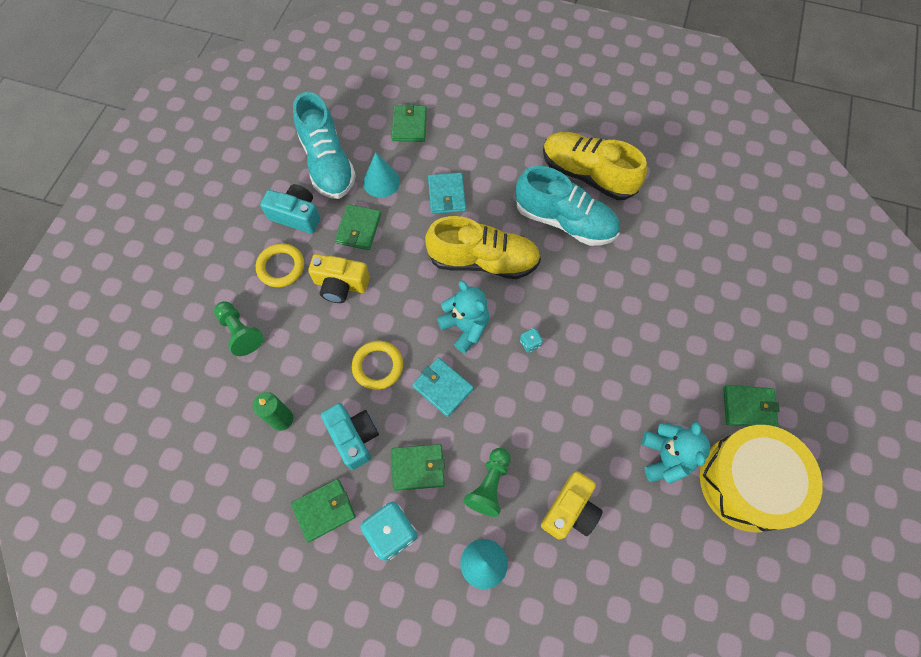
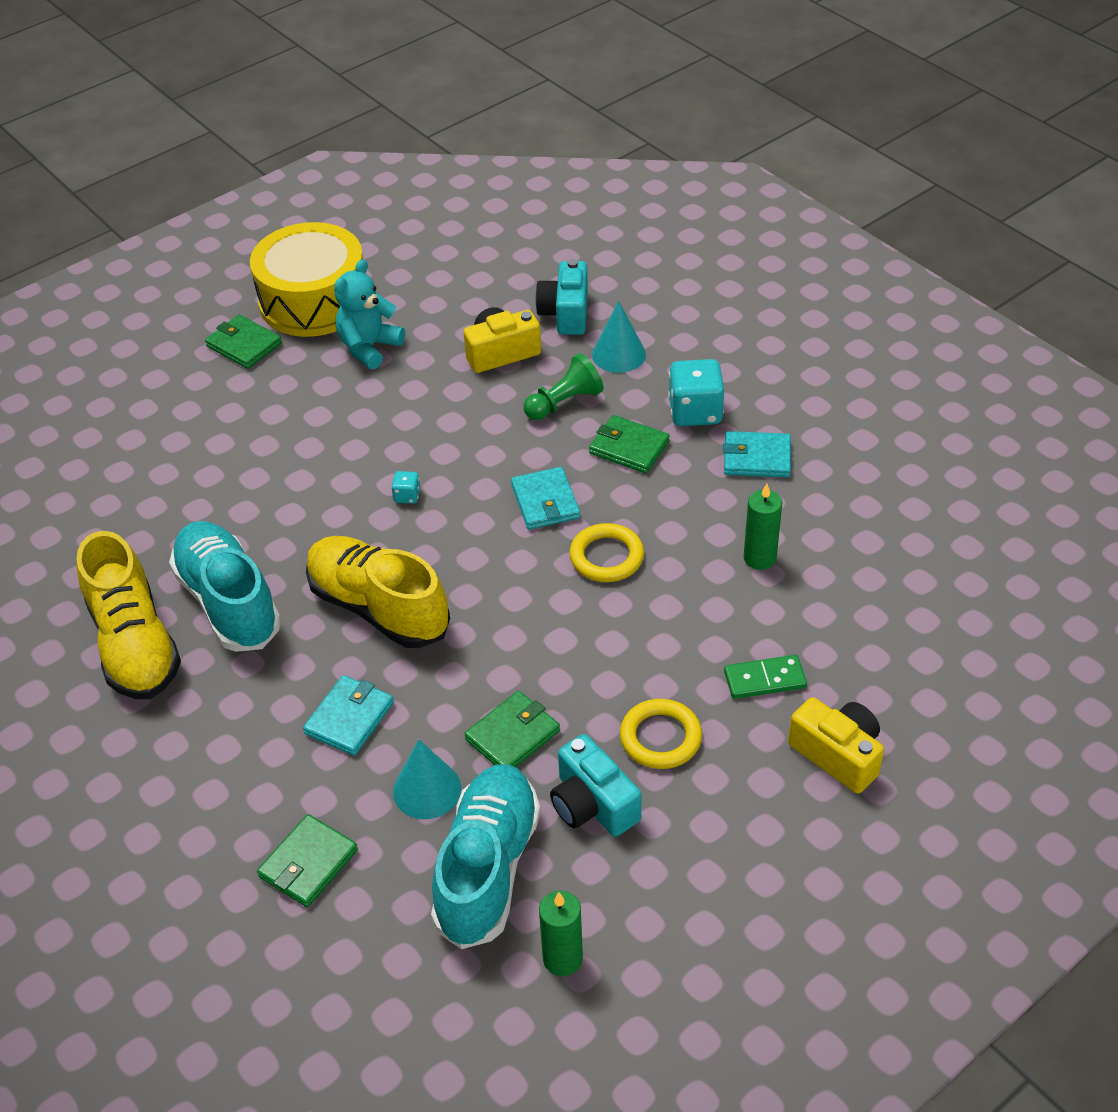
camera: 145 degrees left, 20 degrees down
(240, 332) = (764, 679): green pawn -> green domino
(270, 145) = (562, 958): none -> green candle
(324, 510) = (757, 458): green wallet -> turquoise wallet
(340, 285) = (590, 672): yellow camera -> yellow camera (838, 755)
(353, 437) = (683, 503): turquoise camera -> turquoise camera (566, 313)
(465, 327) = (468, 547): turquoise teddy bear -> none

